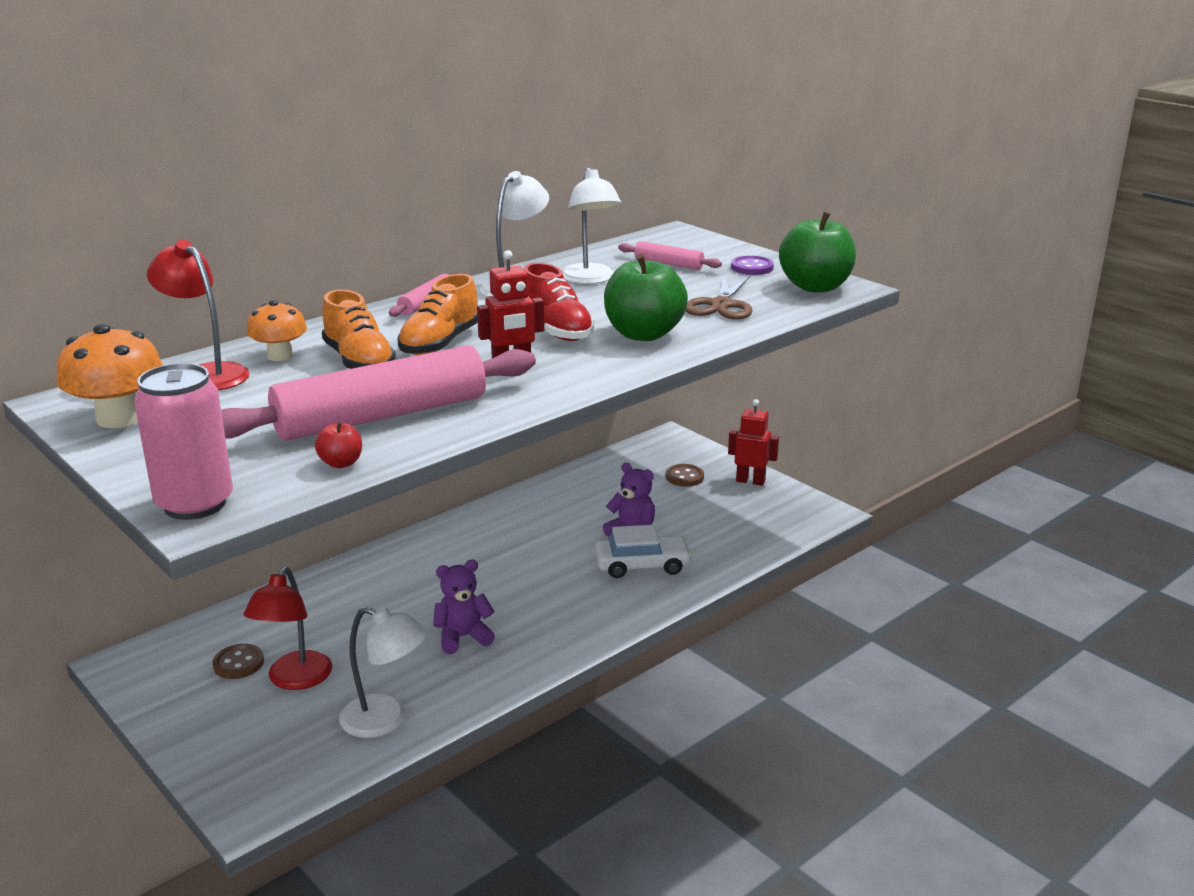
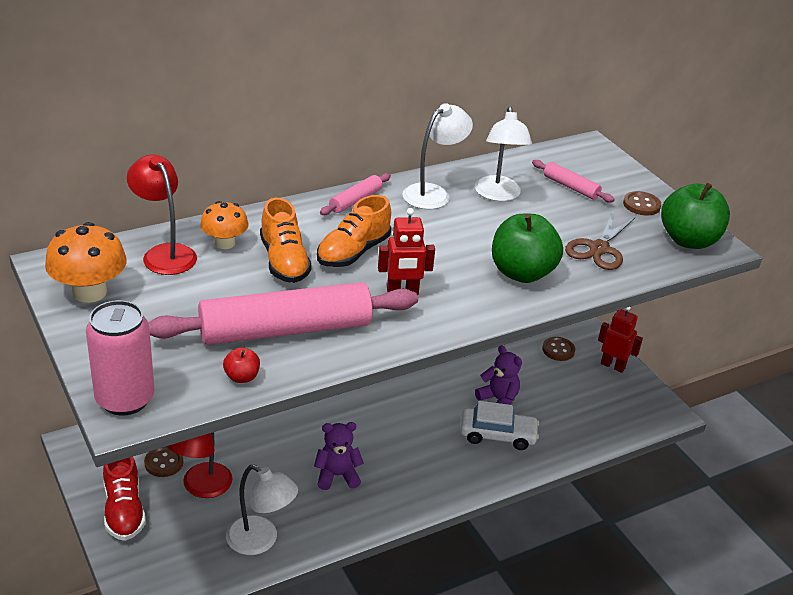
camera: 10 degrees right, 10 degrees up
(556, 330) = (451, 254): red shoe -> red shoe (124, 510)
(752, 267) = (641, 205): purple button -> brown button

